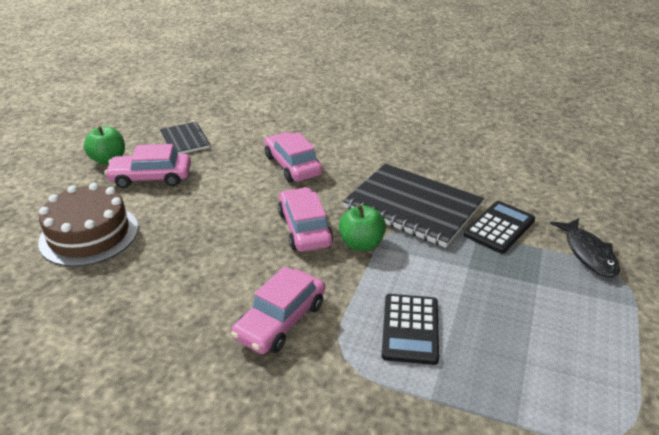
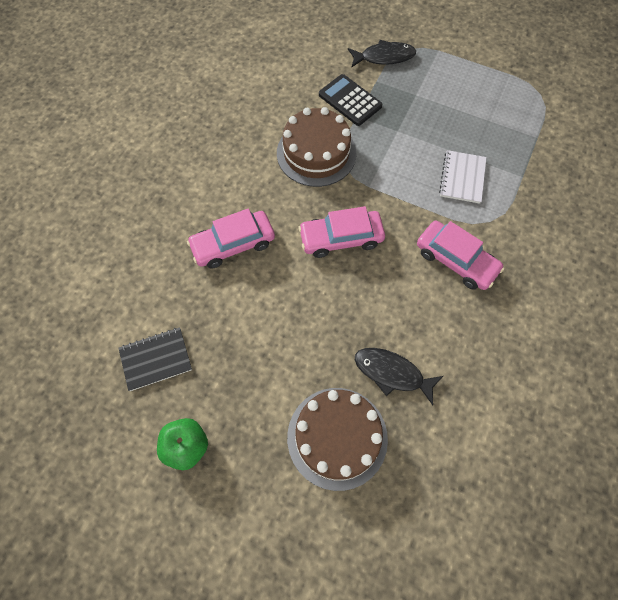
camera: 85 degrees left, 30 degrees up
(144, 268) = (392, 373): none -> black fish
(151, 177) = (235, 388): pink car -> none
(361, 244) = (365, 197): green apple -> none
(410, 329) = (462, 178): black calculator -> white notebook
(412, 207) = (316, 153): black notebook -> brown cake

